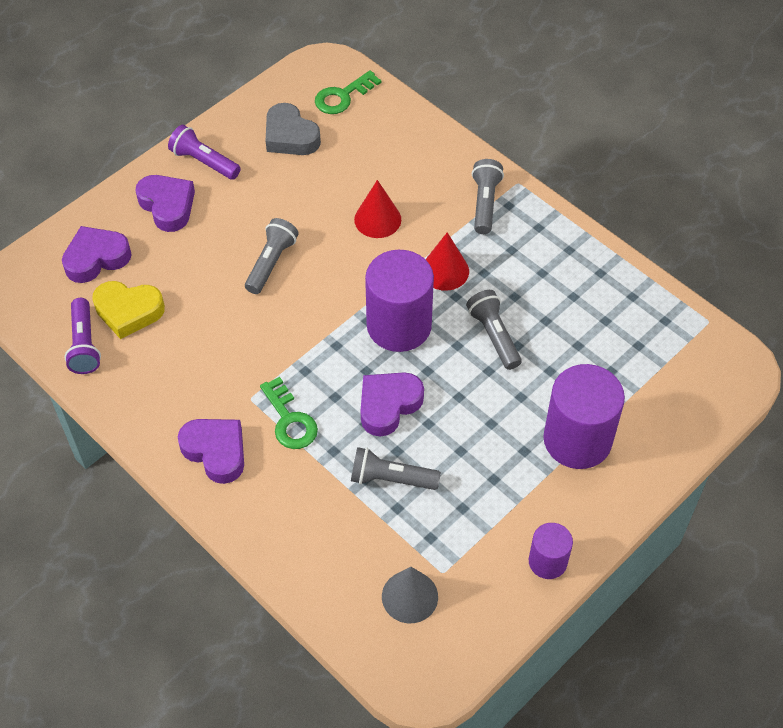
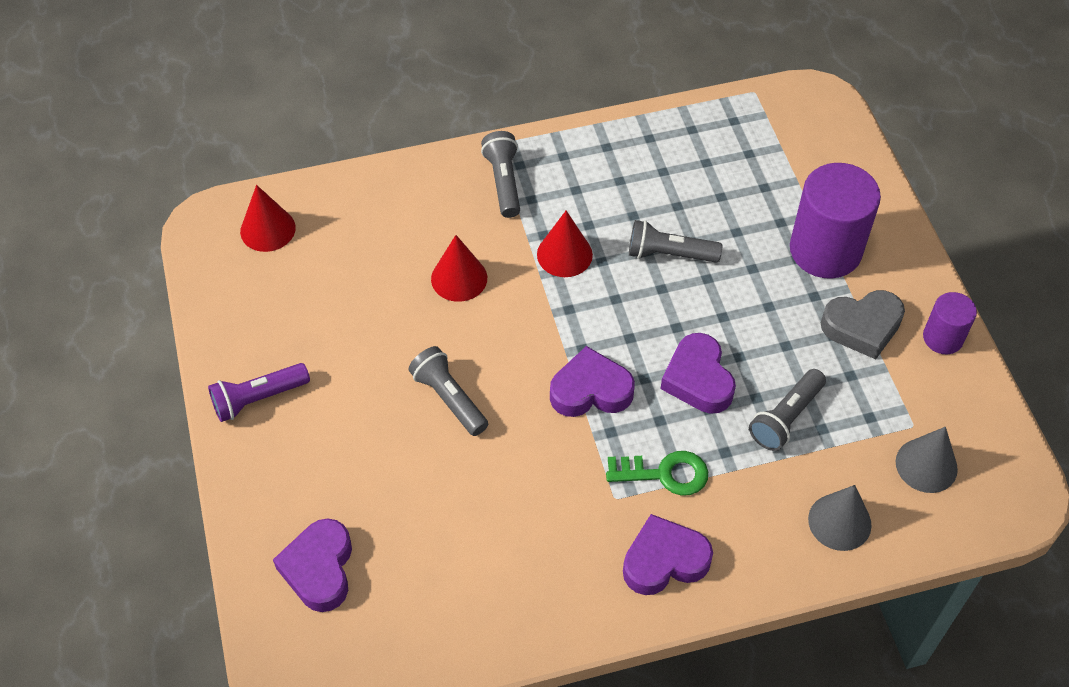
camera: 60 degrees left, 0 degrees up
(84, 344) = (438, 633): purple flashlight -> none
(128, 311) = (420, 567): yellow heart -> none
(167, 206) = (295, 463): purple heart -> purple heart (590, 390)
(290, 136) = (285, 301): grey heart -> grey heart (862, 327)
(318, 554) = (839, 522): none -> grey cone
(343, 96) = (267, 229): green key -> red cone
(399, 326) = (607, 324): purple cylinder -> none
(484, 203) = (503, 182): grey flashlight -> grey flashlight turned 45 degrees clockwise

